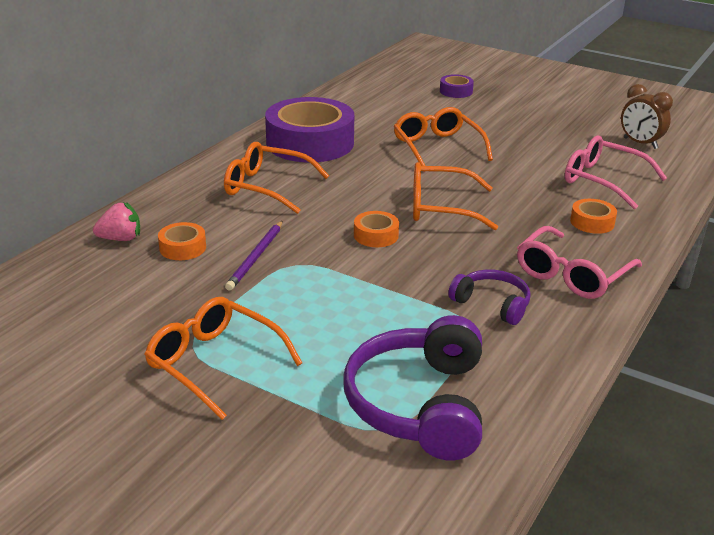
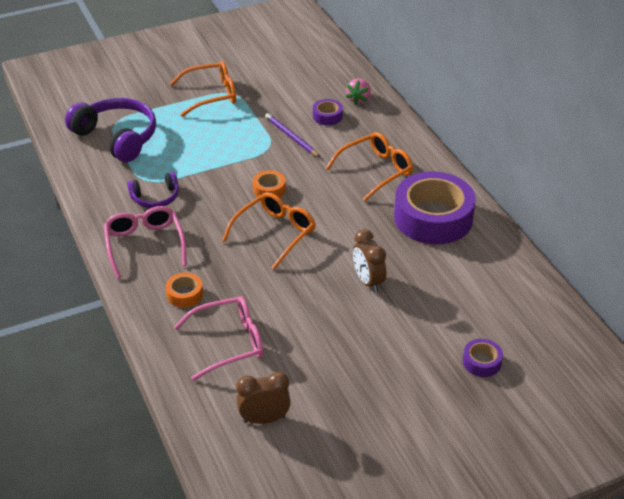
camera: 125 degrees right, 10 degrees up
(182, 248) = (327, 116): orange tape -> purple tape
(437, 147) = (368, 281): orange glasses -> brown clock

